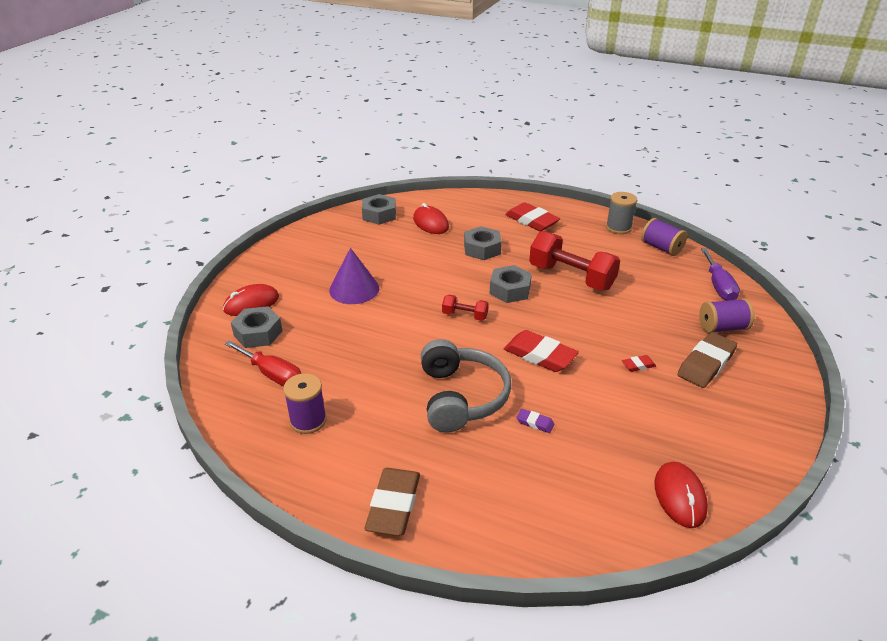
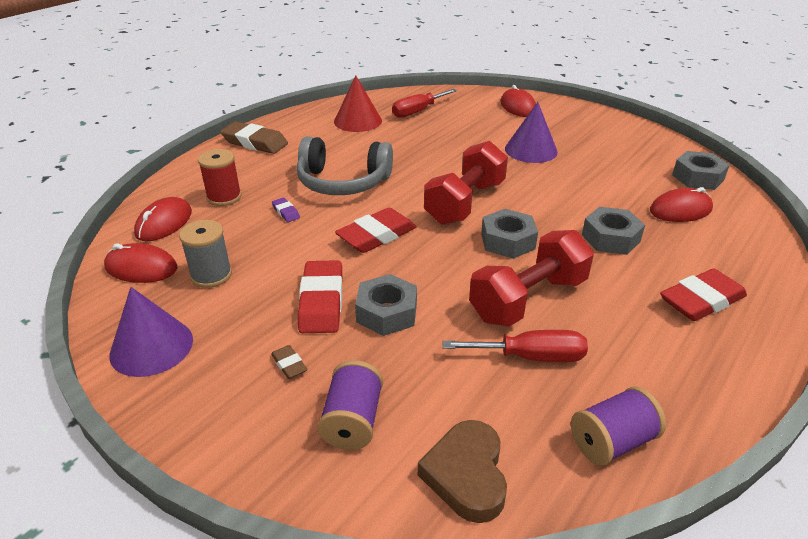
camera: 105 degrees right, 0 degrees up
(258, 333) = (473, 108): grey nut -> grey nut (387, 312)
(308, 421) = (358, 121): purple spool -> red cone
(465, 315) = (465, 203): red dumbbell -> red dumbbell, size x2.05
(532, 483) = (224, 197): none -> red spool
(535, 423) = (286, 212): purple eraser -> purple eraser turned 75 degrees counterclockwise
(605, 515) = (164, 223): none -> red mouse
(618, 228) = (690, 404): grey spool -> grey spool (211, 275)
(622, 273) = (530, 357): none -> red screwdriver
(638, 365) = (321, 301): red eraser -> red eraser, size x2.16
(706, 364) = (289, 364): brown eraser -> brown eraser, size x0.46
(718, 286) = (466, 475): purple screwdriver -> brown heart
(751, 441) = (151, 347): none -> purple cone

